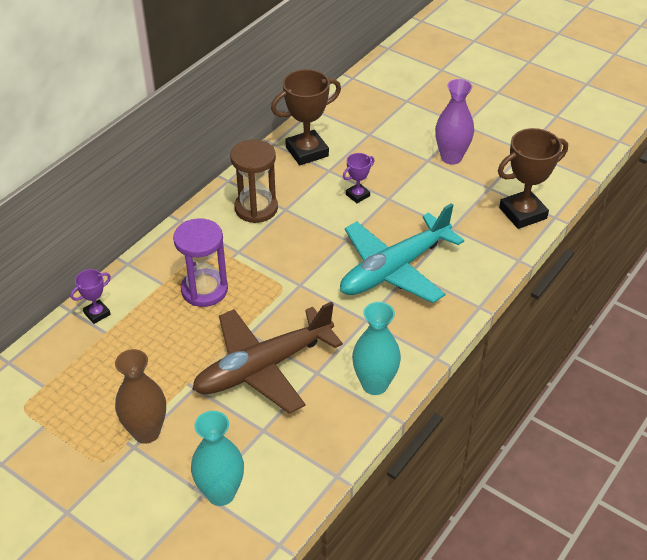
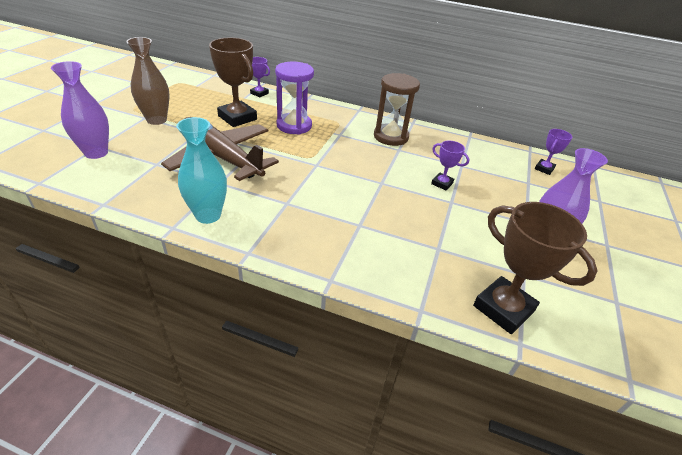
camera: 70 degrees right, 5 degrees down
(221, 493) = (96, 153): turquoise vase -> purple vase
(307, 151) = (474, 152): brown trophy -> brown trophy (237, 118)
(349, 113) = (544, 169): none -> purple trophy
(395, 269) = (358, 214): turquoise plane -> none

